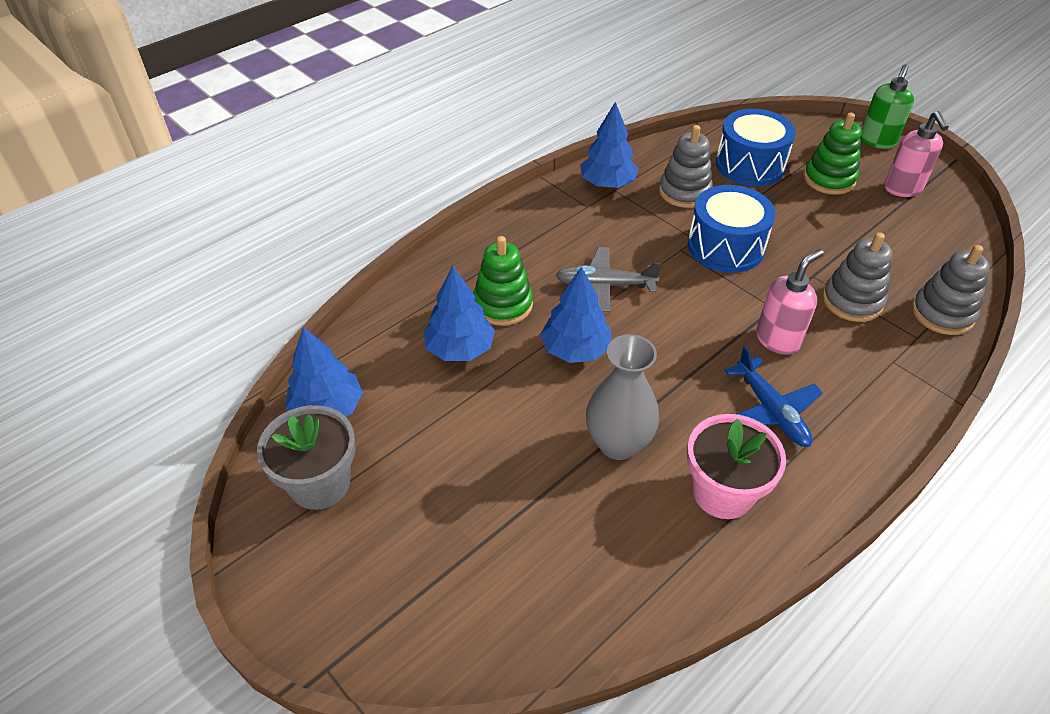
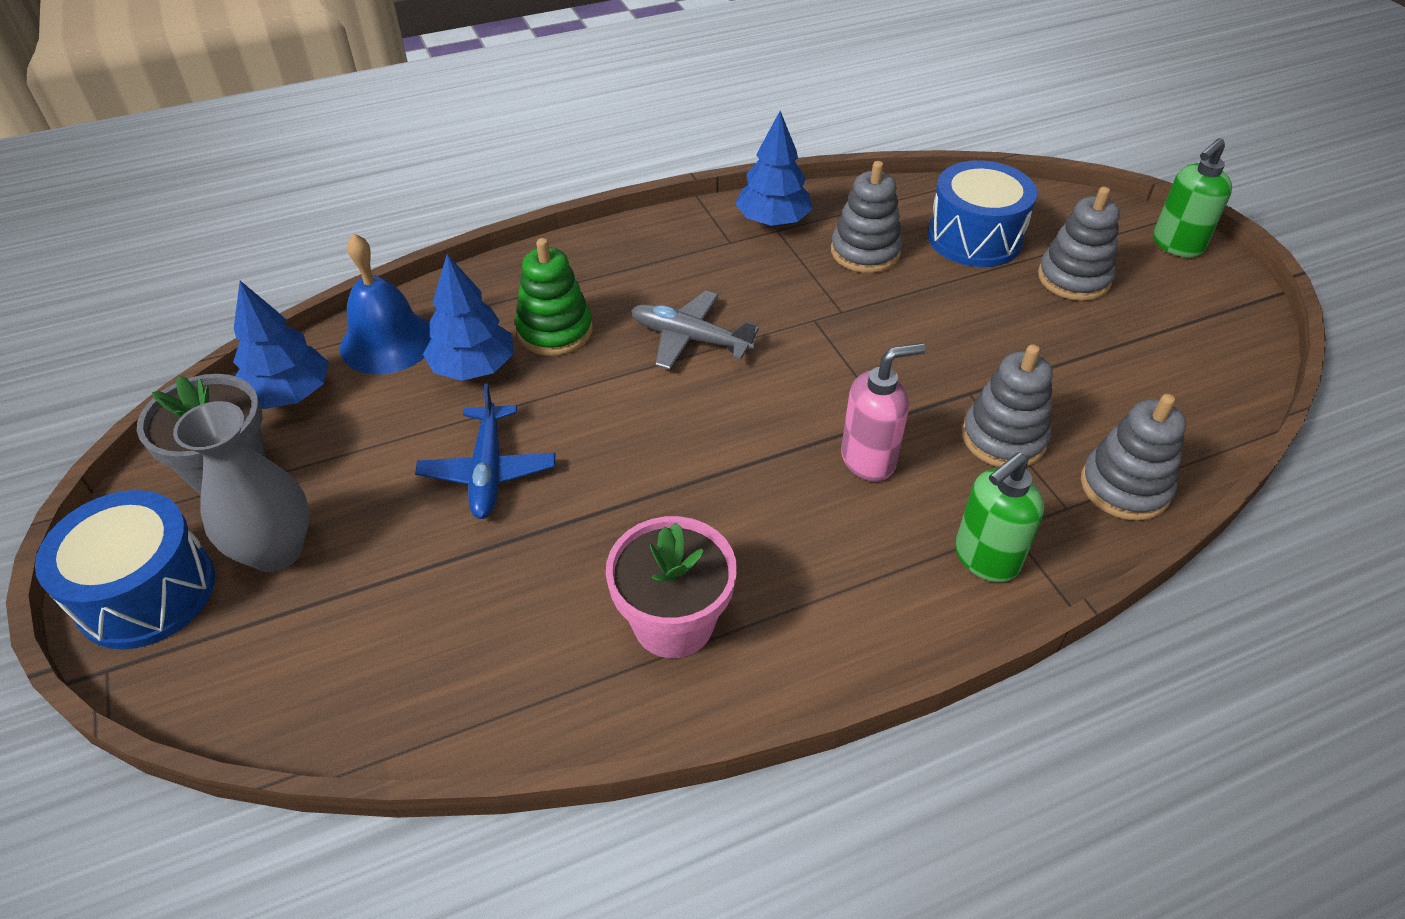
camera: 20 degrees right, 0 degrees up
(379, 346) = (387, 342): none -> blue bell
(575, 349) = (605, 404): blue tree -> none
(618, 444) = (583, 526): grey vase -> grey vase (276, 550)
(725, 247) = (875, 329): blue drum -> blue drum (146, 592)
(771, 410) = (801, 543): blue plane -> blue plane (488, 471)
(829, 179) = (1073, 278): green stacking toy -> grey stacking toy
(890, 386) = (985, 558): none -> green soap dispenser
(903, 189) = (1174, 314): pink soap dispenser -> none

